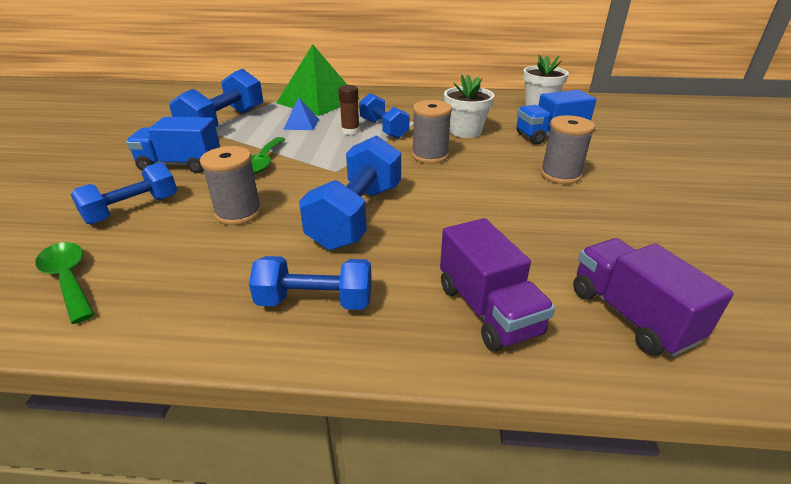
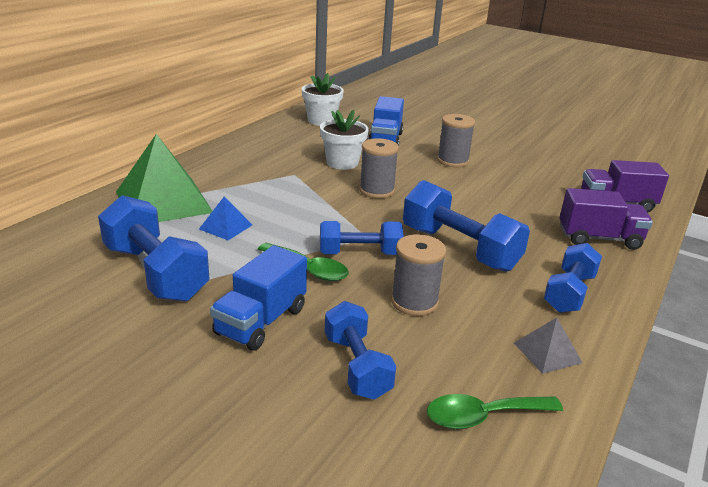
camera: 65 degrees left, 5 degrees down
(180, 302) = (547, 352): none -> grey pyramid
(350, 131) = (280, 207): brown glue stick -> none
(384, 129) = (294, 191): blue dumbbell -> blue dumbbell (359, 253)

